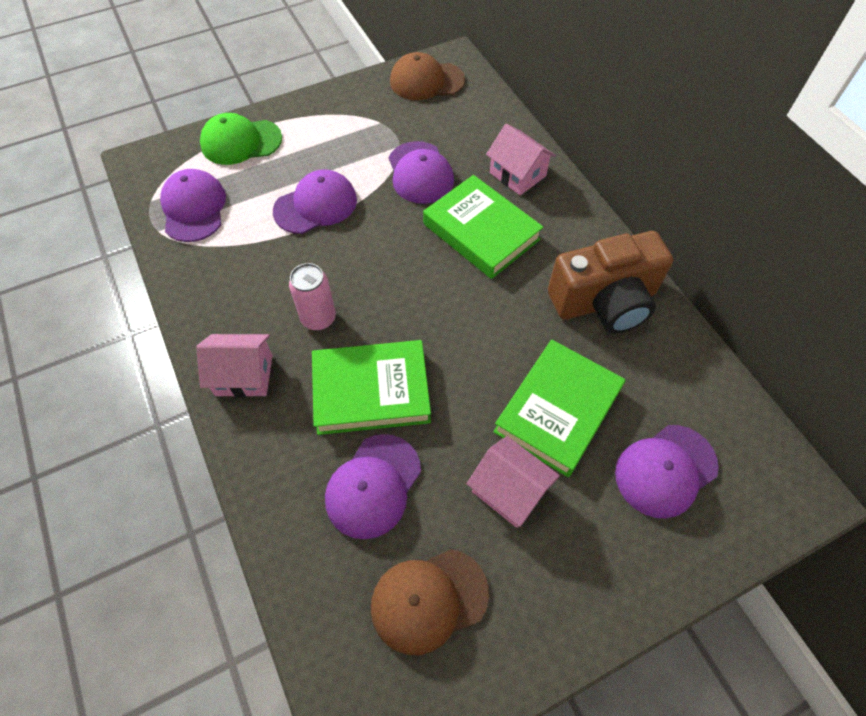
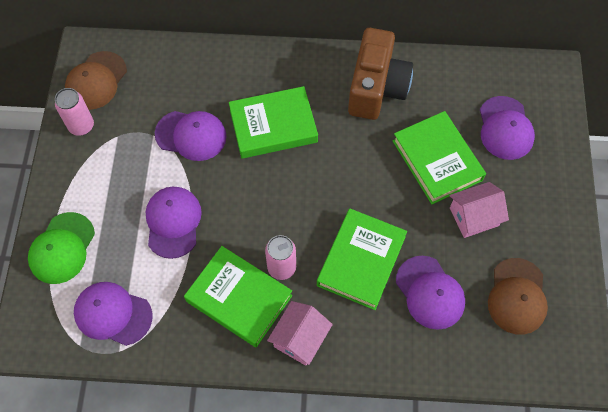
camera: 60 degrees left, 5 degrees up
(262, 298) = (239, 298): none -> green book
(372, 94) = (81, 126): none -> pink can
(517, 174) = (237, 74): pink house -> none

